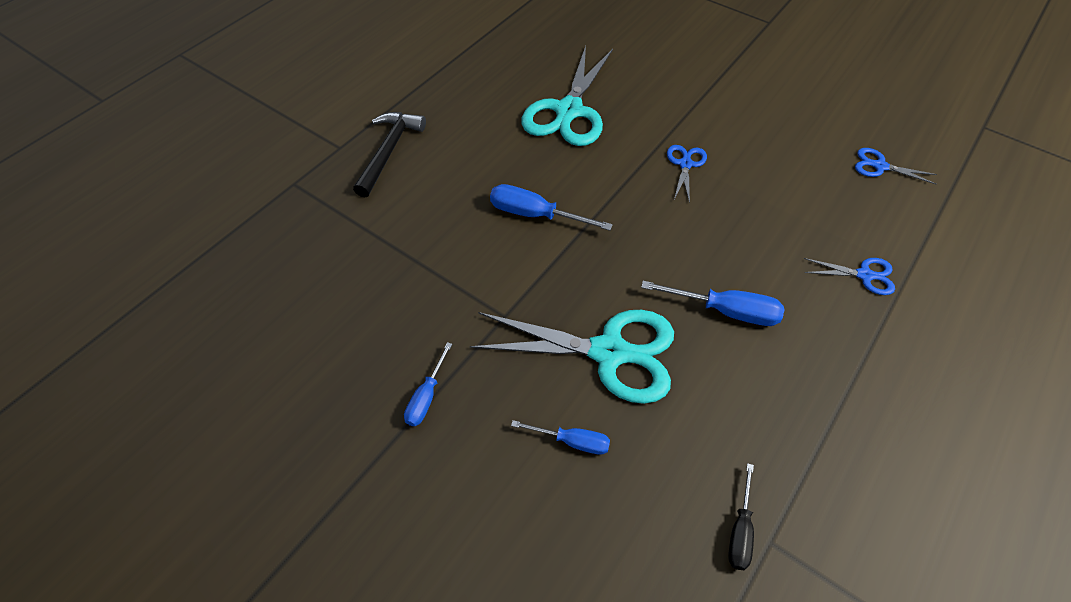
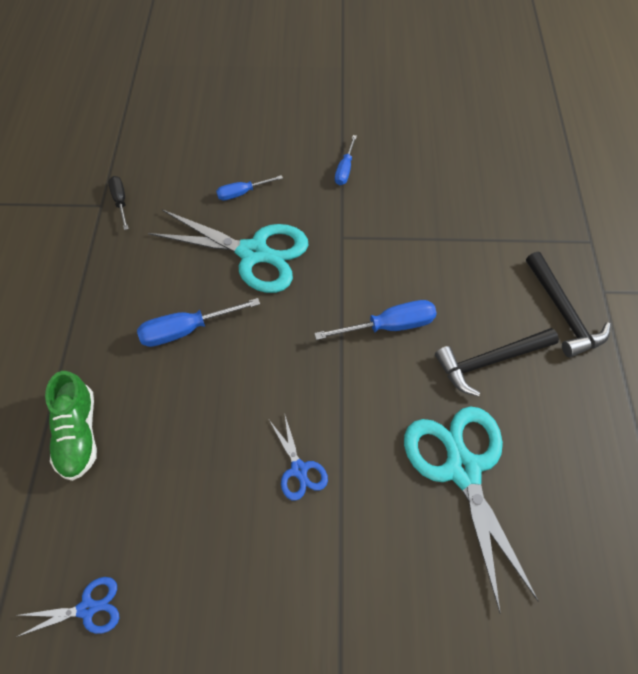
camera: 145 degrees right, 5 degrees up
(426, 397) = (345, 169): blue screwdriver -> blue screwdriver turned 150 degrees counterclockwise
(482, 152) = (490, 361): none -> black hammer
(609, 352) = (254, 253): turquoise scissors -> turquoise scissors turned 135 degrees counterclockwise
(864, 275) = (78, 434): blue scissors -> green shoe

